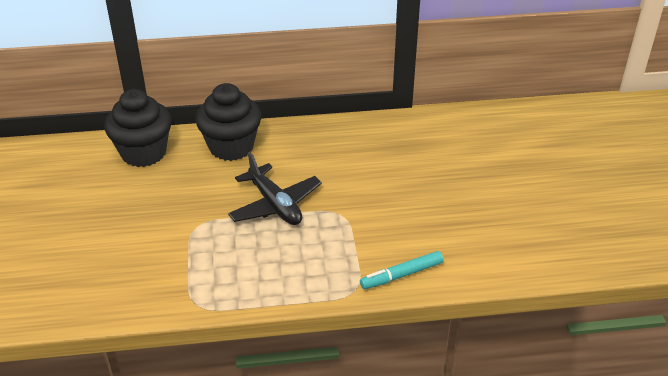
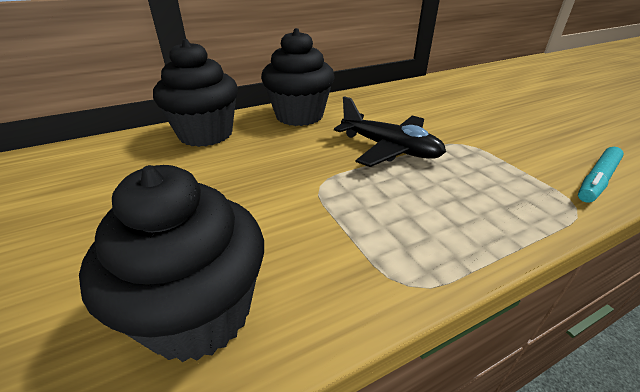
camera: 20 degrees left, 5 degrees down
(86, 288) = (199, 313): none -> black cupcake

